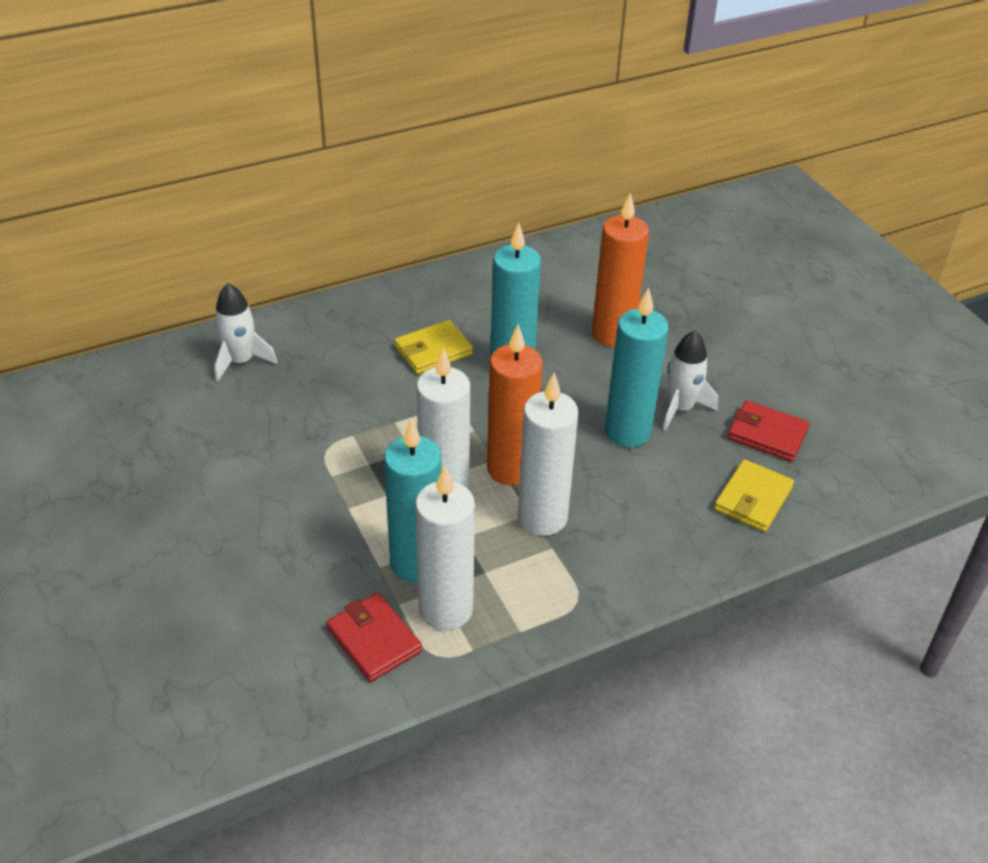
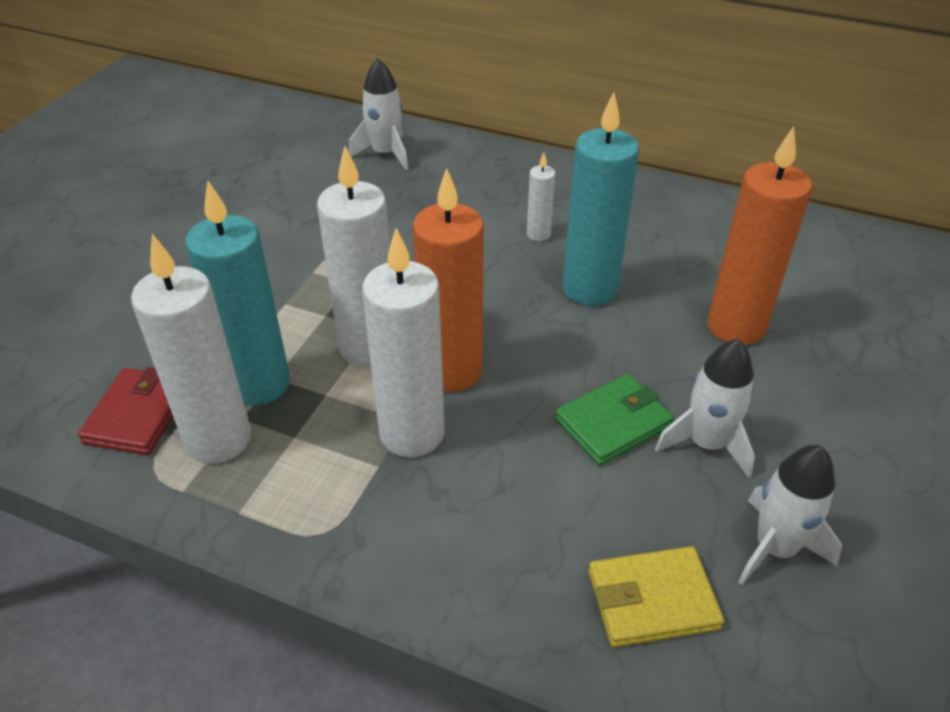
camera: 50 degrees right, 0 degrees up
(433, 351) = (538, 234): yellow wallet -> white candle
(627, 432) = (613, 423): turquoise candle -> green wallet
(767, 434) = (775, 548): red wallet -> white rocket

